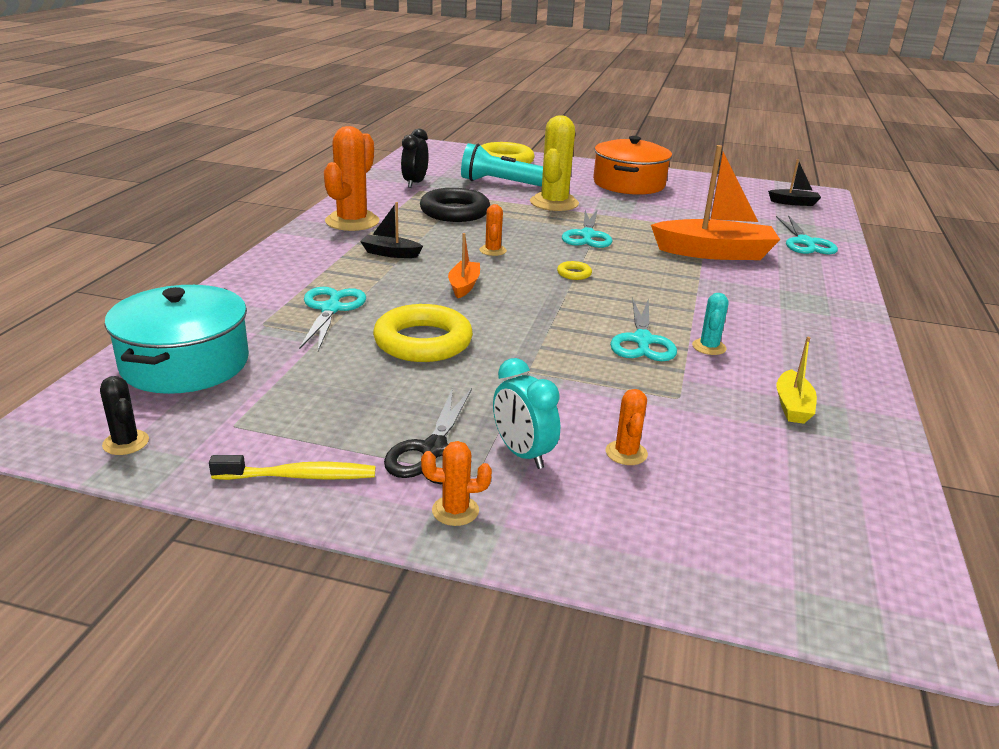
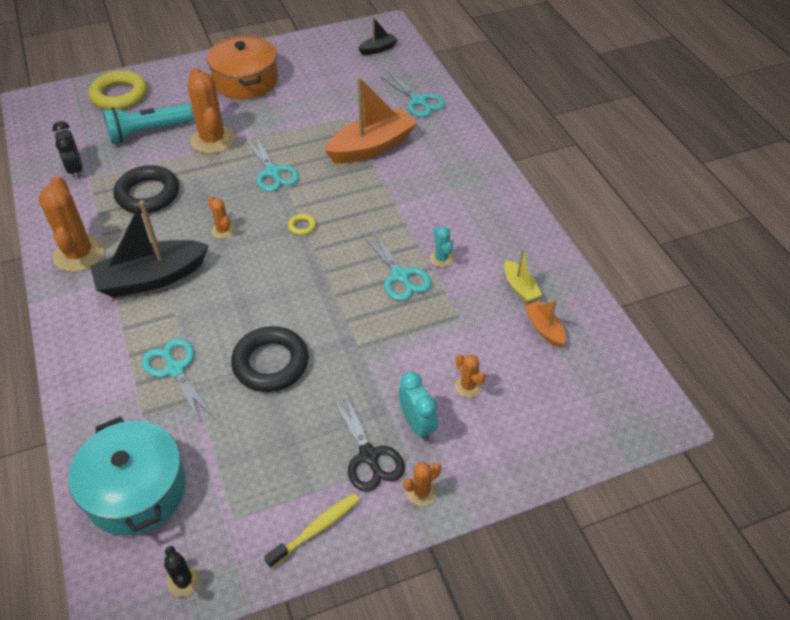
camera: 35 degrees left, 20 degrees up
(126, 443) = (183, 581): black cactus -> black cactus turned 45 degrees clockwise
(390, 253) = (151, 278): black boat -> black boat, size x2.07
(423, 341) = (271, 363): yellow ring -> black ring
(464, 286) = (241, 285): orange boat -> orange boat (544, 328)
(522, 454) = (417, 424): turquoise clock -> turquoise clock turned 135 degrees counterclockwise
(554, 203) = (213, 140): yellow cactus -> orange cactus

